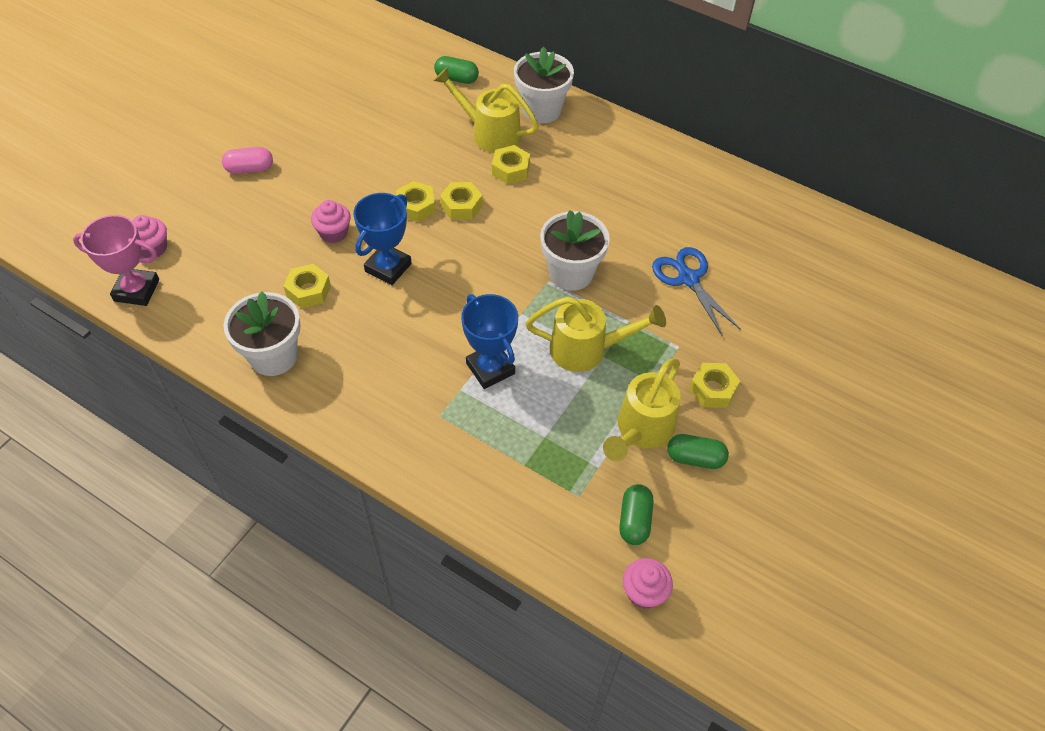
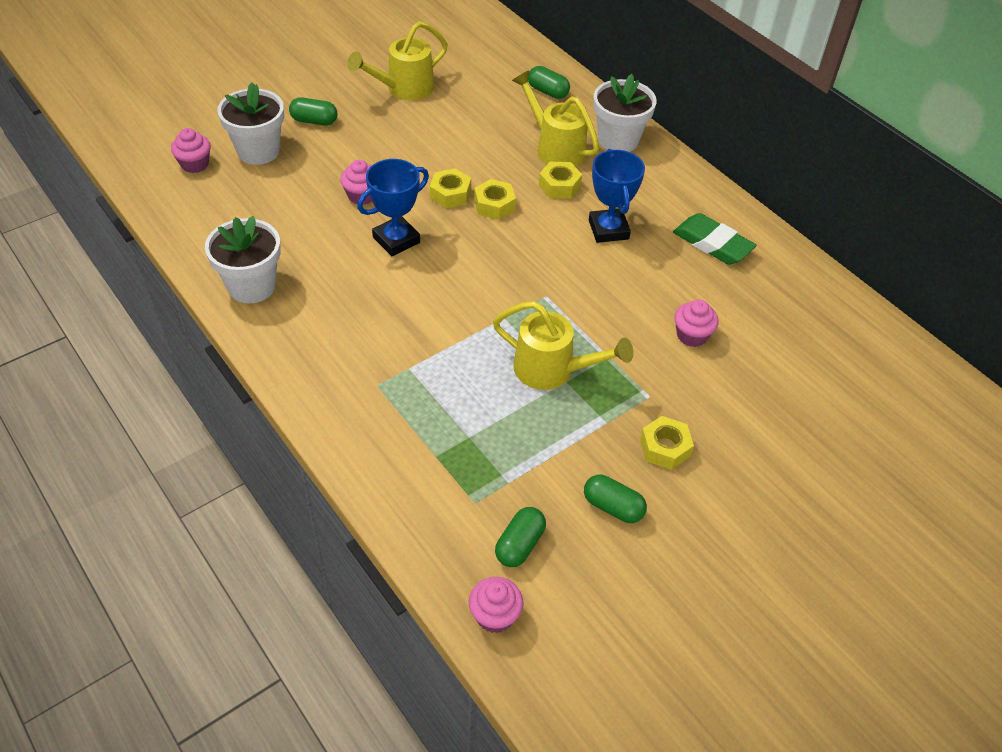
camera: 20 degrees right, 5 degrees down
(137, 290) = (162, 195): pink trophy -> none
(250, 169) = (314, 121): pink capsule -> green capsule
(308, 291) = (312, 239): yellow nut -> none
(490, 368) = (447, 358): blue trophy -> blue trophy (608, 229)
(571, 273) = (572, 295): white flower pot -> white flower pot (258, 151)
(641, 430) = (570, 462): yellow watering can -> yellow watering can (404, 89)
(667, 187) = (712, 244): none -> green eraser
(688, 279) = (691, 335): blue scissors -> pink cupcake

